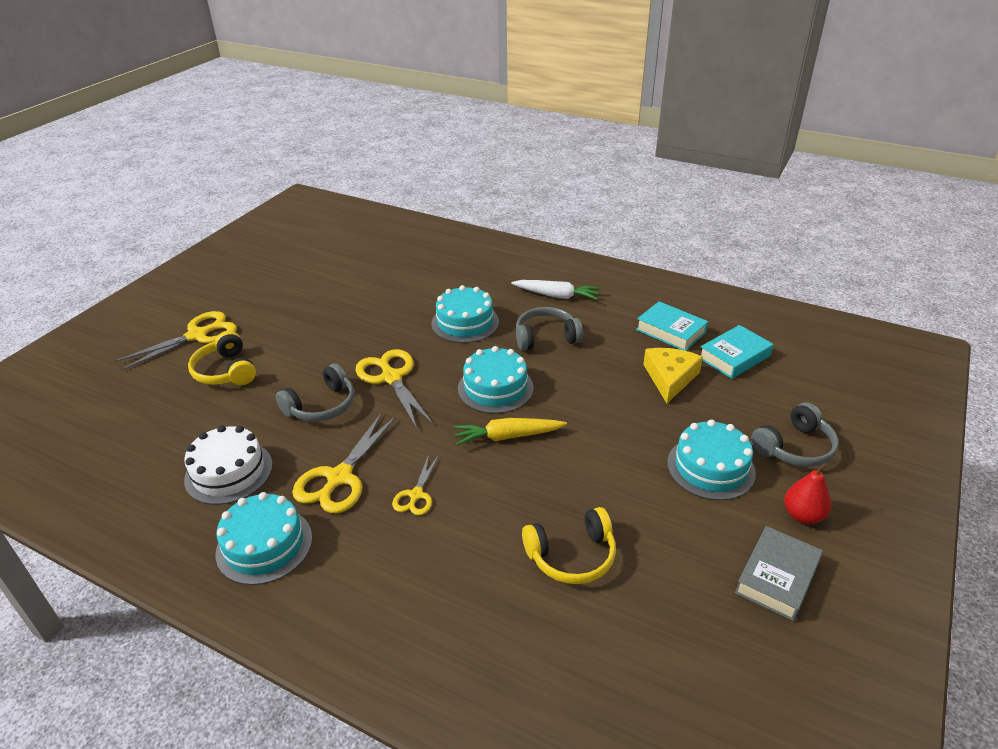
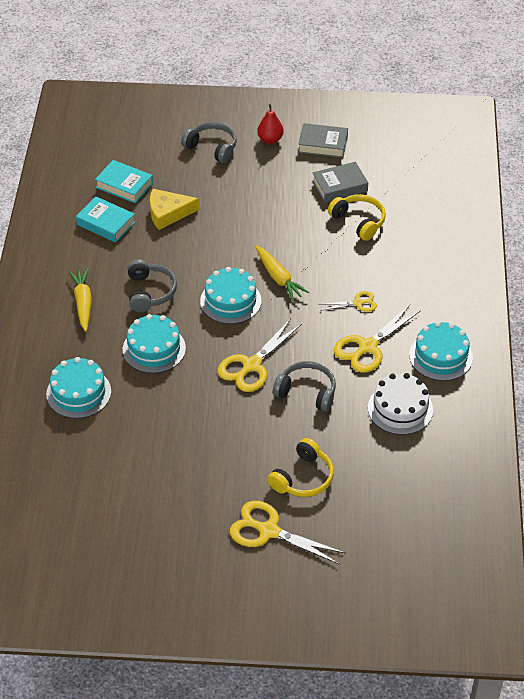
camera: 115 degrees left, 10 degrees up
(339, 478) = (367, 347): yellow scissors -> yellow scissors turned 135 degrees clockwise
(546, 337) = (150, 292): grey headphones -> grey headphones turned 150 degrees counterclockwise
(556, 295) = (83, 303): white carrot -> yellow carrot
(663, 562) = (340, 186): none -> grey book
(671, 331) = (106, 223): turquoise book -> turquoise book turned 75 degrees counterclockwise
(710, 467) = (252, 180): turquoise cake -> turquoise cake (78, 393)

